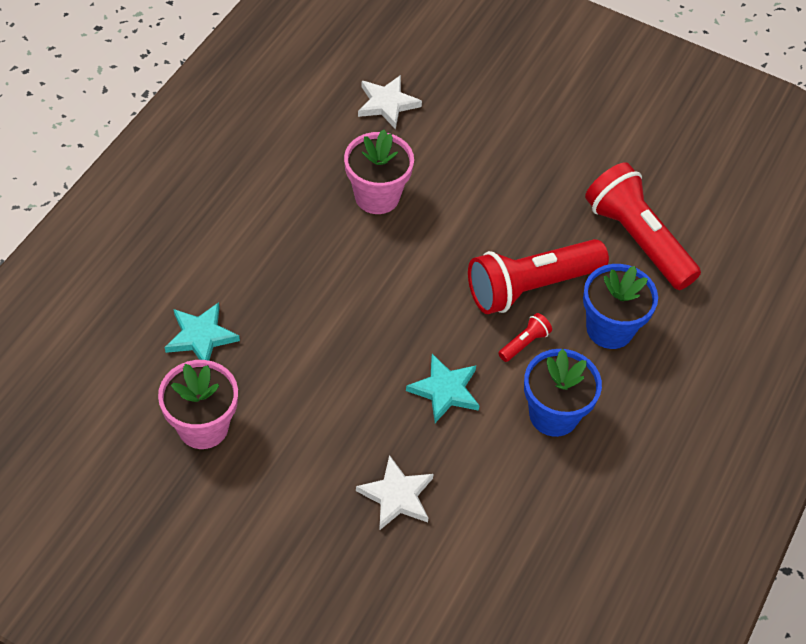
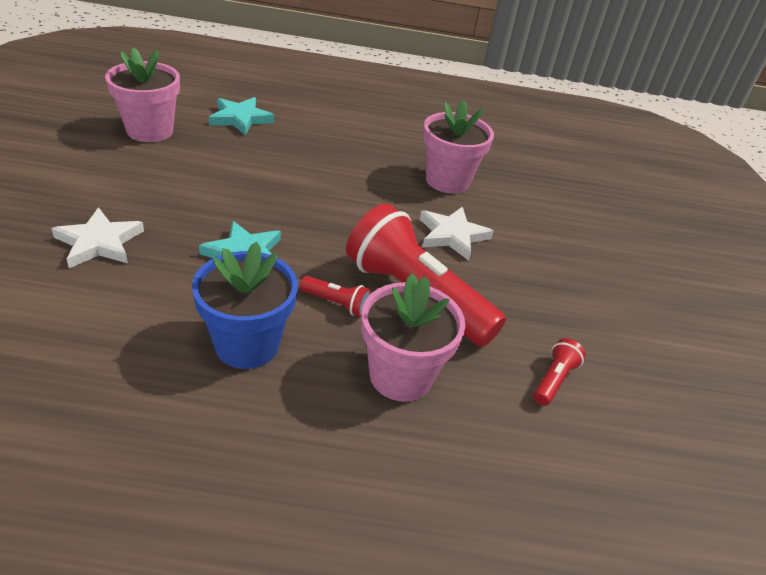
camera: 65 degrees right, 15 degrees down
(387, 104) = (553, 172): white star -> white star (452, 235)
(609, 329) = (401, 376): blue flower pot -> pink flower pot
(637, 239) = (554, 380): red flashlight -> red flashlight, size x0.41

